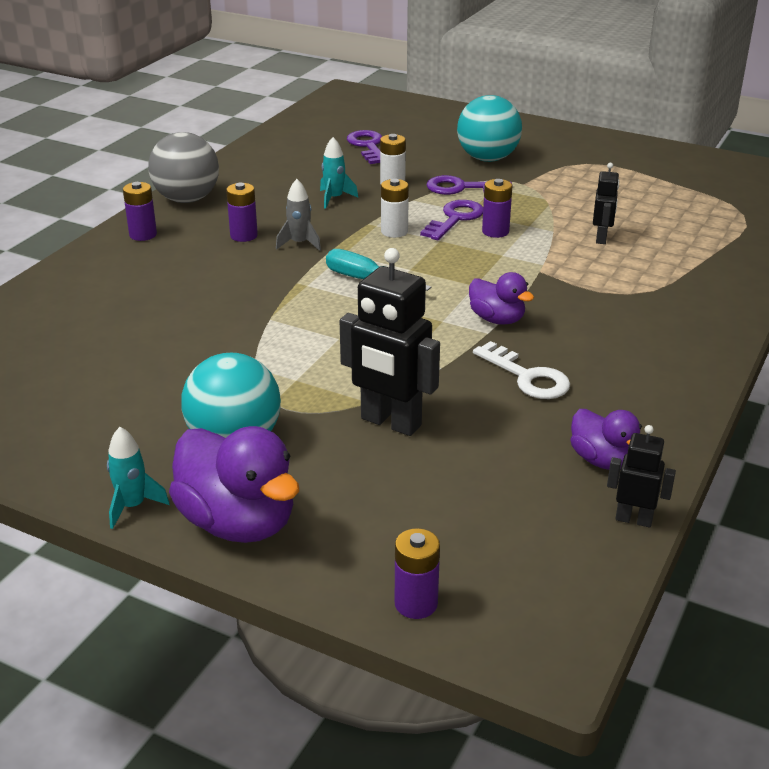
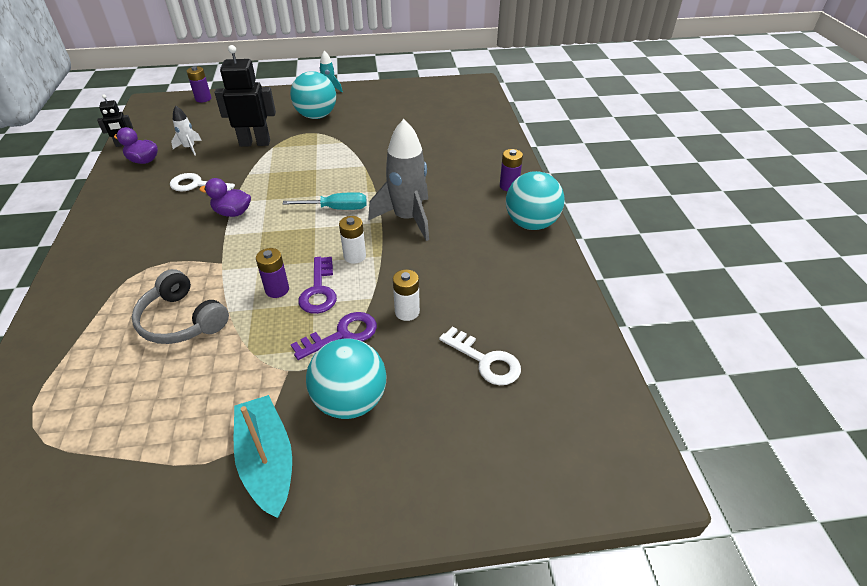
camera: 145 degrees right, 10 degrees up
(187, 199) = (531, 224): grey ball -> turquoise ball
(238, 522) = (286, 97): purple duck -> none
(244, 236) = (450, 210): purple battery -> none
(299, 243) = (407, 219): grey rocket -> grey rocket, size x2.04
(334, 198) = (433, 271): turquoise rocket -> none
(368, 146) = (485, 360): purple key -> white key
(509, 457) = (189, 148): none -> white rocket
(566, 154) = (267, 461): none -> turquoise boat
(601, 238) = (182, 320): black robot -> grey headphones

